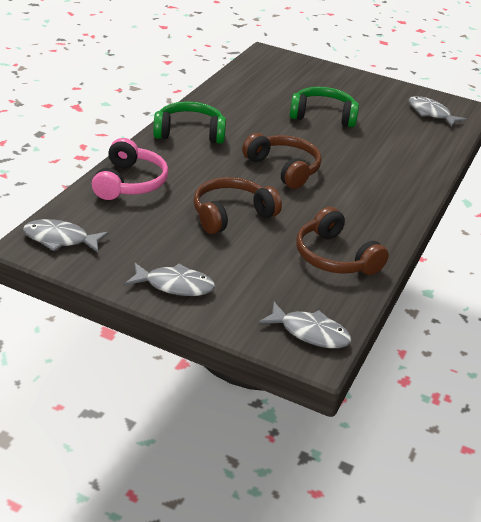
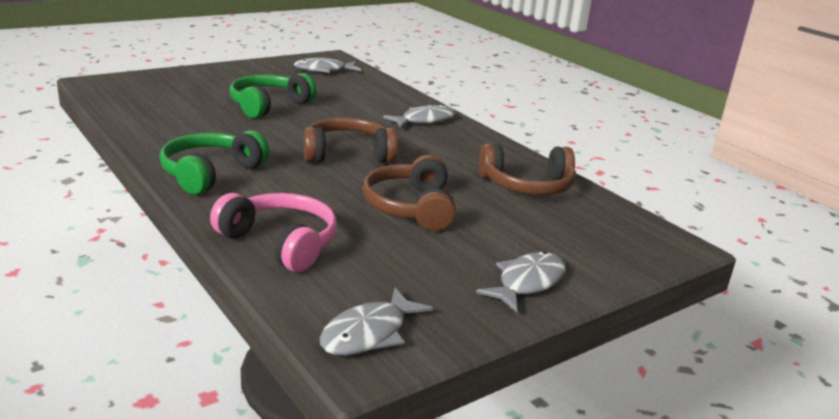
camera: 60 degrees left, 10 degrees down
(310, 333) = (645, 238): grey fish -> grey fish (424, 120)

